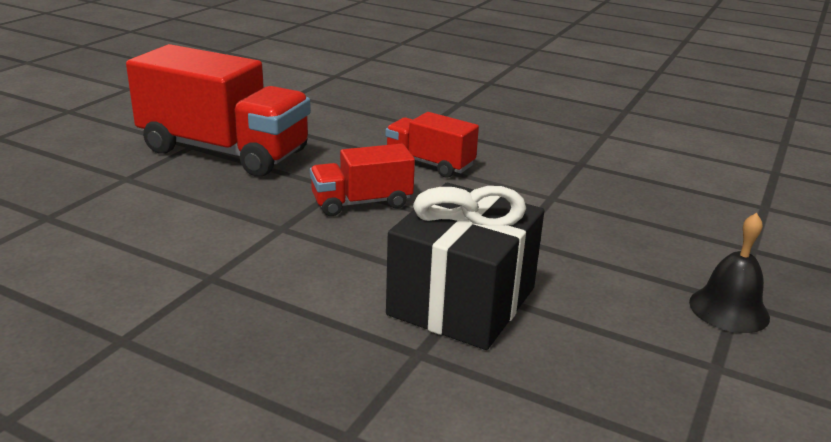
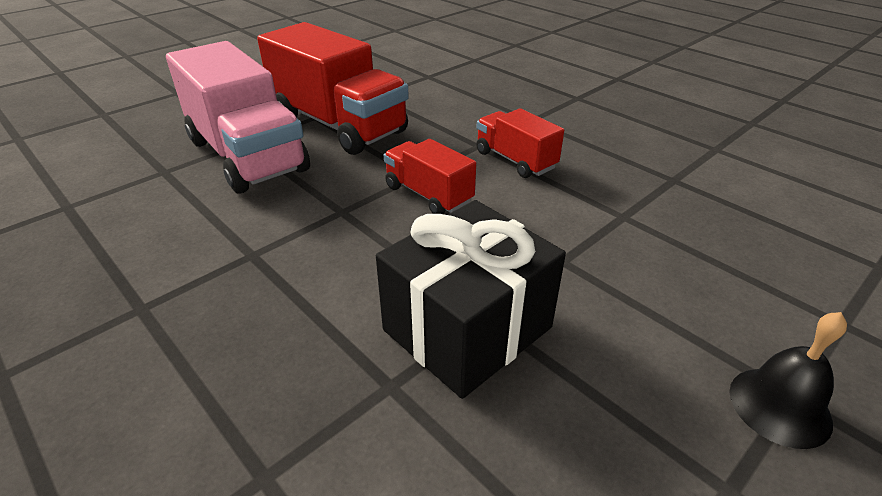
camera: 20 degrees right, 10 degrees up
(138, 191) = (247, 155): none -> pink truck
(361, 203) = (428, 195): red truck -> red truck turned 45 degrees clockwise

